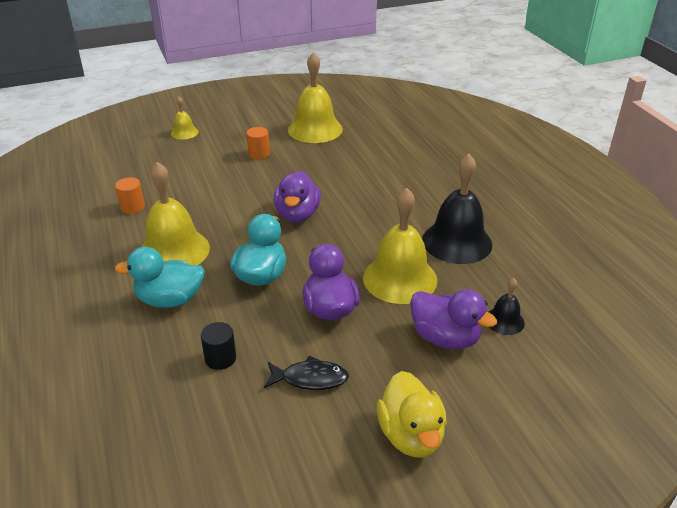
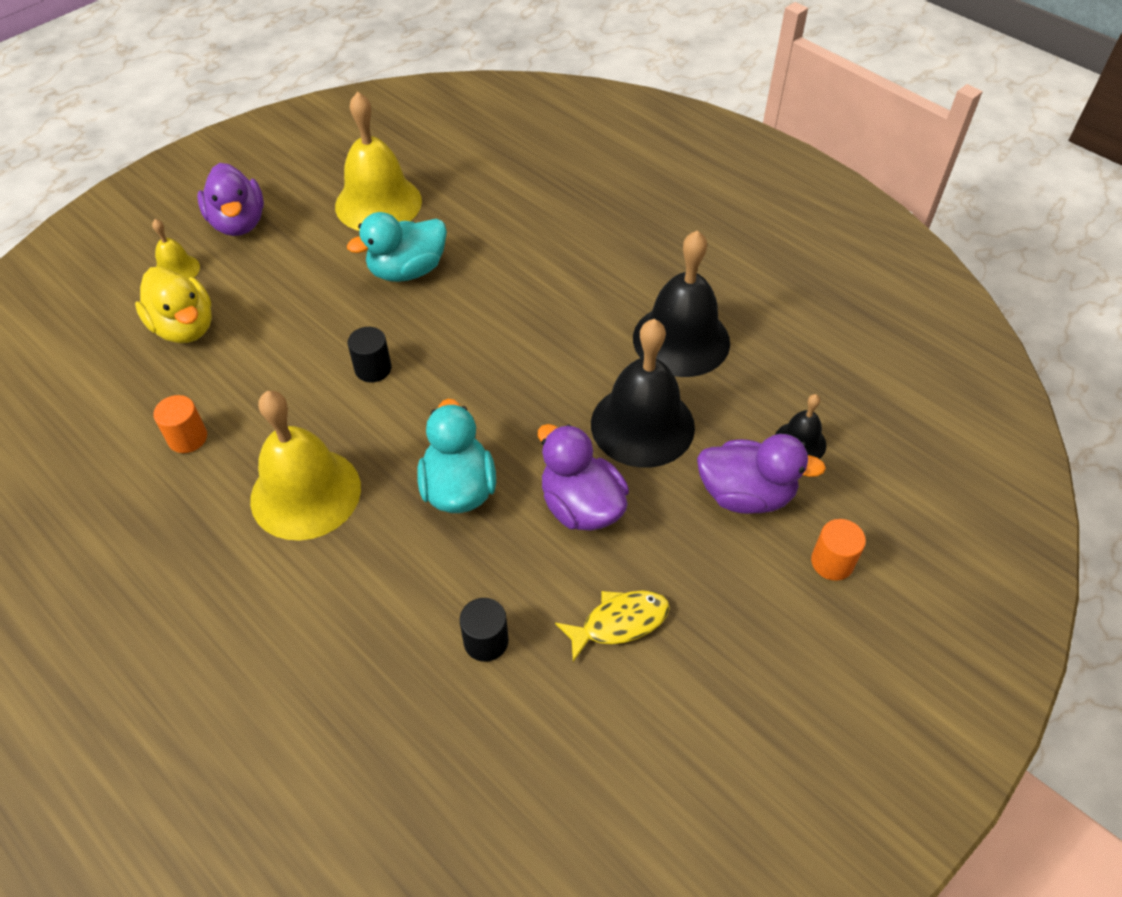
camera: 25 degrees left, 15 degrees up
(170, 300) = (355, 577): turquoise duck -> turquoise duck (407, 270)
(255, 204) = (373, 369): none -> black cylinder
(259, 154) = (322, 275): orange cylinder -> orange cylinder (832, 562)
(297, 215) = (446, 367): purple duck -> purple duck (238, 223)
(310, 379) = (619, 623): black fish -> yellow fish
(400, 278) = (642, 425): yellow bell -> black bell
(411, 435) = (781, 650): yellow duck -> yellow duck (185, 327)

